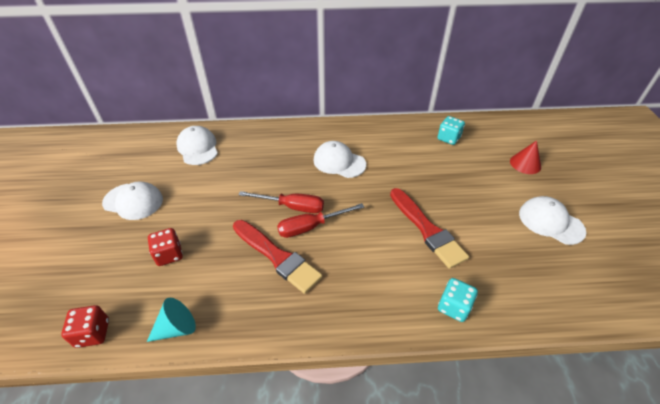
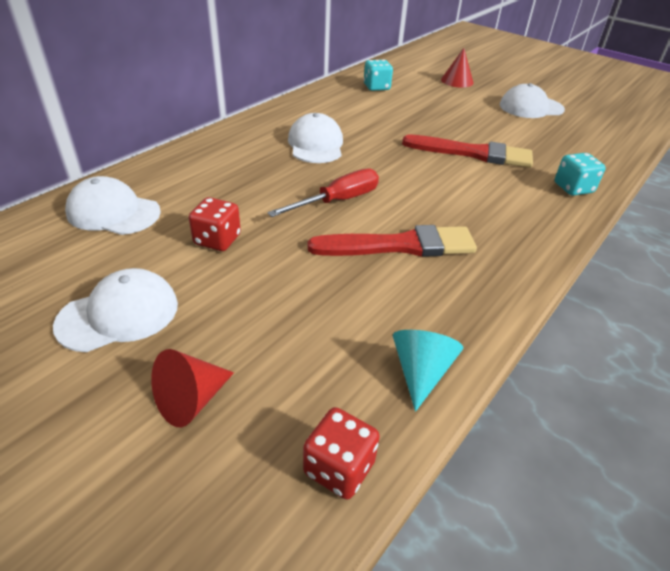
camera: 50 degrees left, 5 degrees down
(100, 259) = (191, 400): none -> red cone
(169, 254) = (283, 325): red dice -> red dice (217, 240)
(311, 227) = (385, 205): red screwdriver -> none
(339, 162) = (316, 144): white cap -> white cap turned 105 degrees clockwise

